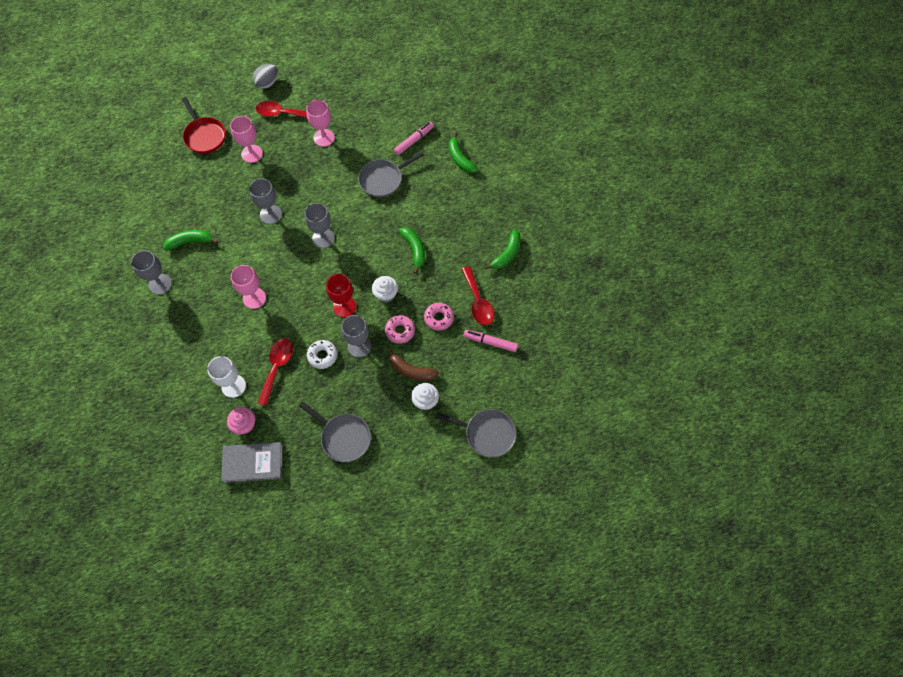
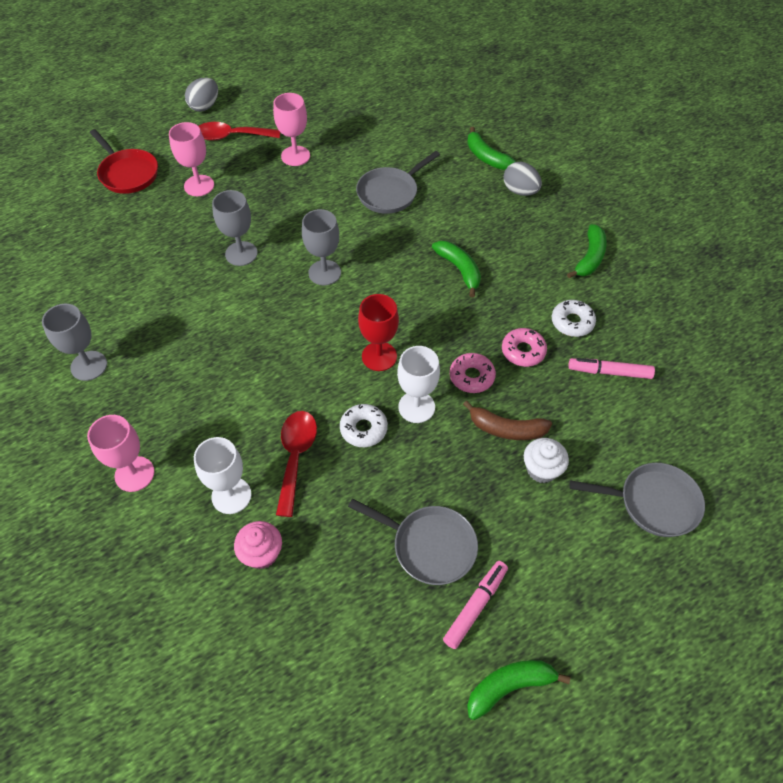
camera: 10 degrees left, 10 degrees down
(190, 242) = (127, 303): green banana -> green banana (509, 687)
(253, 463) = (288, 614): grey book -> none
(254, 298) = (239, 364): pink goblet -> pink goblet (134, 474)
(359, 346) = (416, 407): grey goblet -> white goblet
(386, 294) = (436, 331): white cupcake -> none
(414, 140) = (418, 145): pink marker -> pink marker (475, 606)
(475, 192) = (520, 191): none -> grey egg
(478, 302) = (572, 322): red spoon -> white donut

